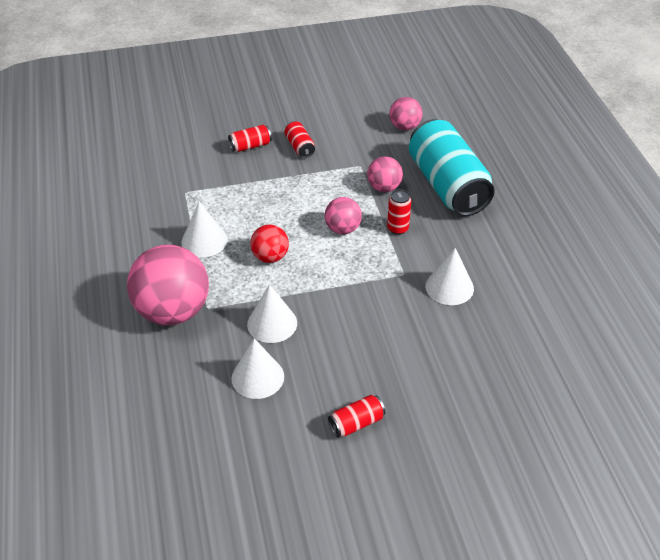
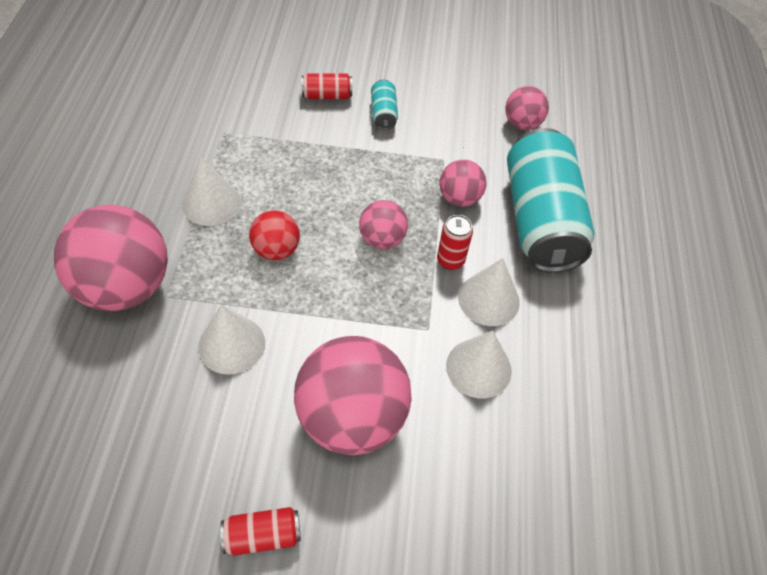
camera: 15 degrees right, 10 degrees up
(257, 377) = (175, 417): white cone -> white cone (488, 299)
(299, 147) = (383, 113): red can -> turquoise can
(379, 340) = (351, 417): none -> pink ball

